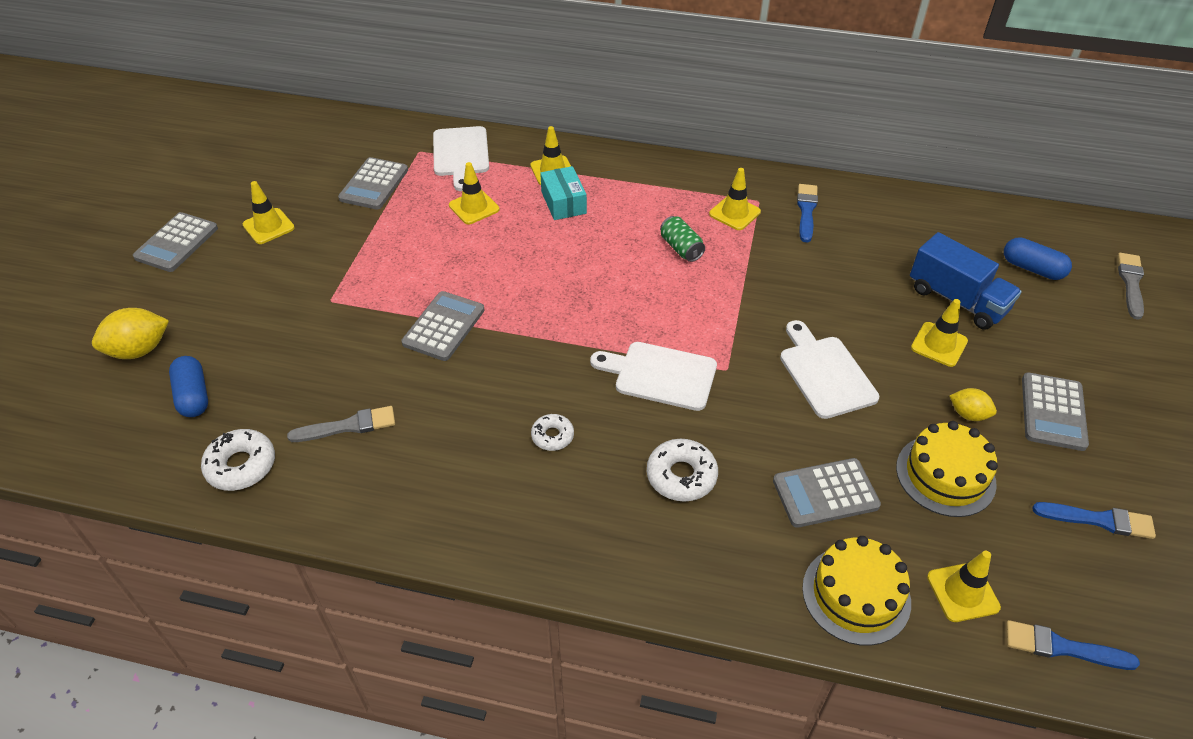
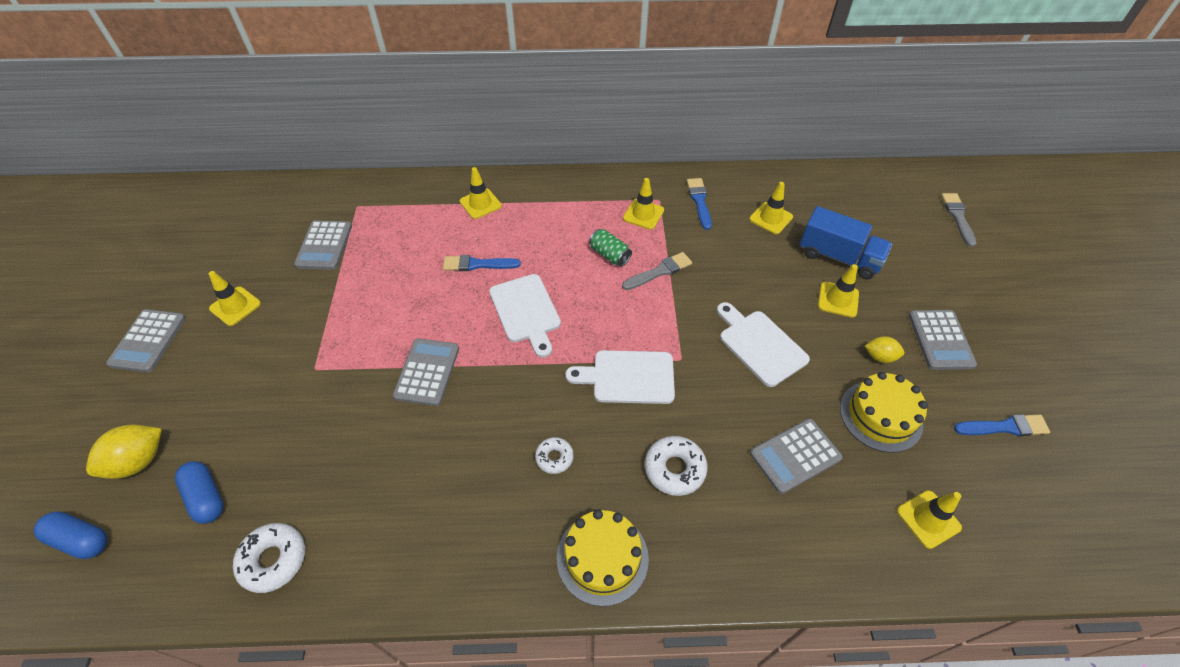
camera: 15 degrees left, 5 degrees up
(348, 426) = (366, 492): grey brush -> grey brush (659, 271)
(461, 154) = (395, 202): white cutting board -> white cutting board (526, 311)
(474, 207) = (421, 251): yellow traffic cone -> yellow traffic cone (771, 218)
(563, 202) = (498, 231): turquoise box -> none
(856, 595) = (849, 544): yellow cake -> yellow cake (602, 558)
(1032, 268) = (884, 219): blue capsule -> blue capsule (81, 540)
(1062, 647) = (1017, 549): blue brush -> blue brush (477, 264)

